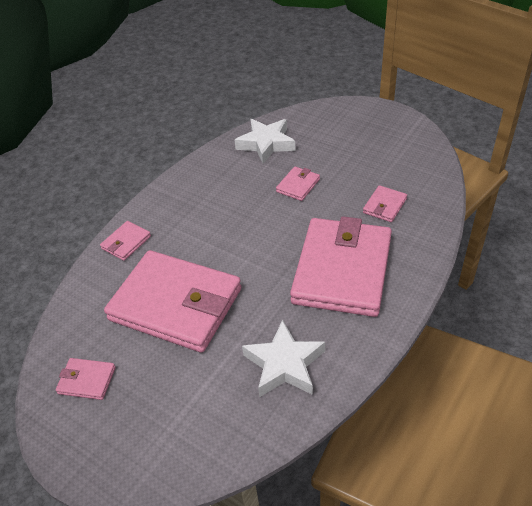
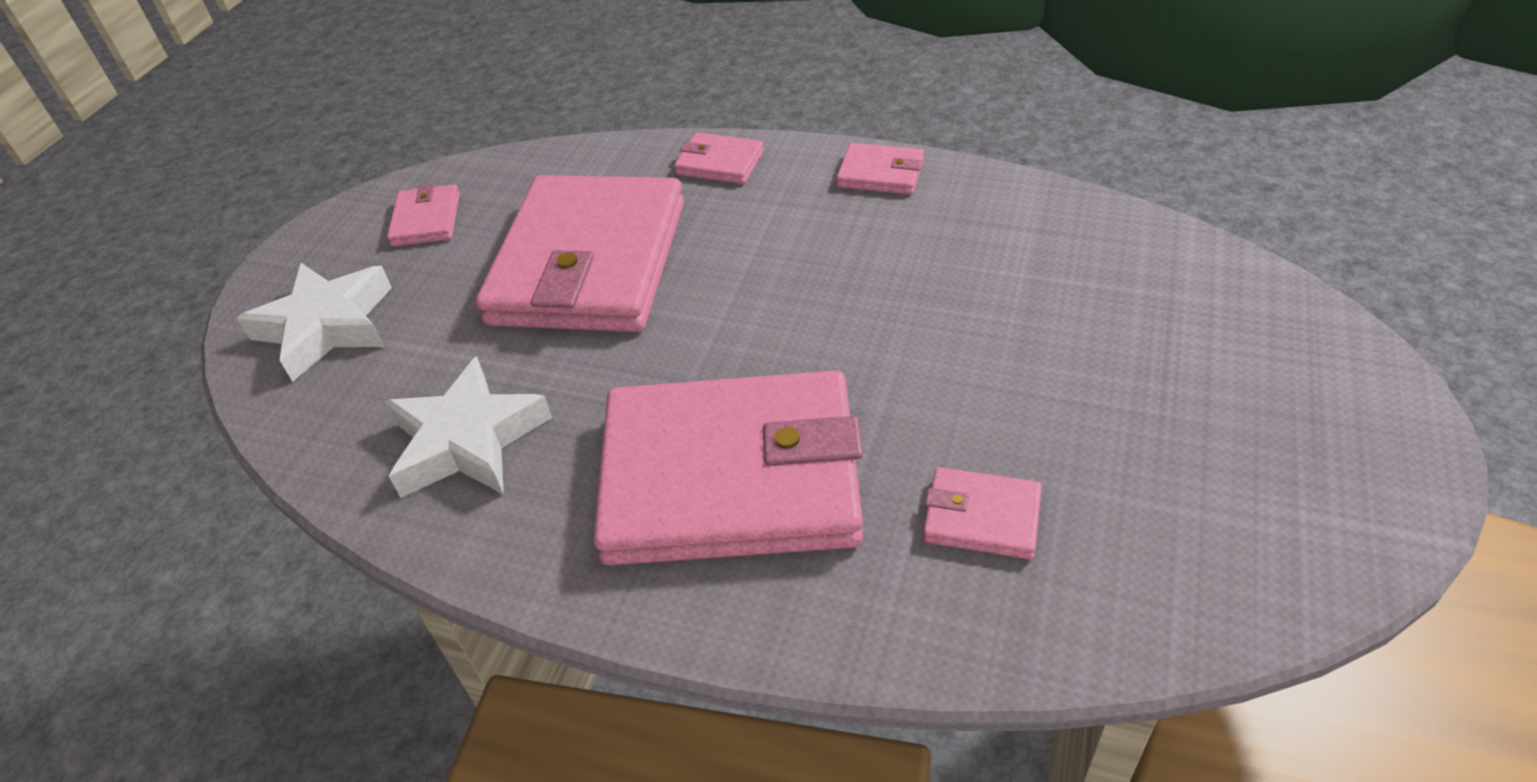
camera: 75 degrees right, 0 degrees up
(266, 144) = (1098, 254): white star -> white star (327, 326)
(298, 185) = (979, 341): pink wallet -> pink wallet (880, 173)

